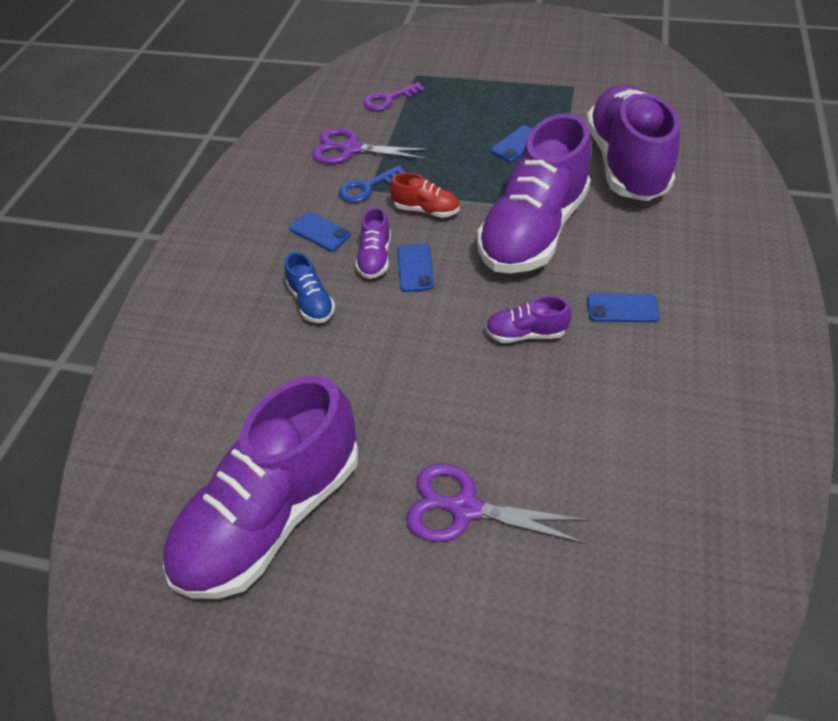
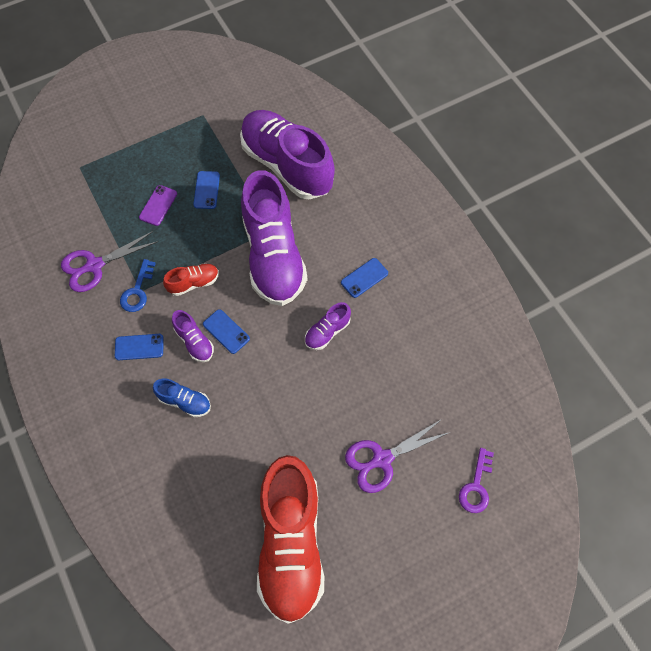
camera: 45 degrees left, 15 degrees up
(272, 514) = (291, 543): purple shoe -> red shoe
(388, 99) = (80, 203): purple key -> purple key (476, 486)
(457, 134) = (158, 205): none -> purple phone

